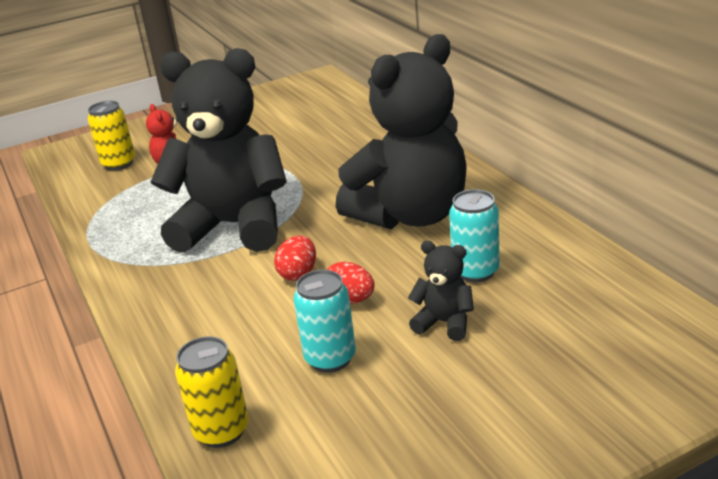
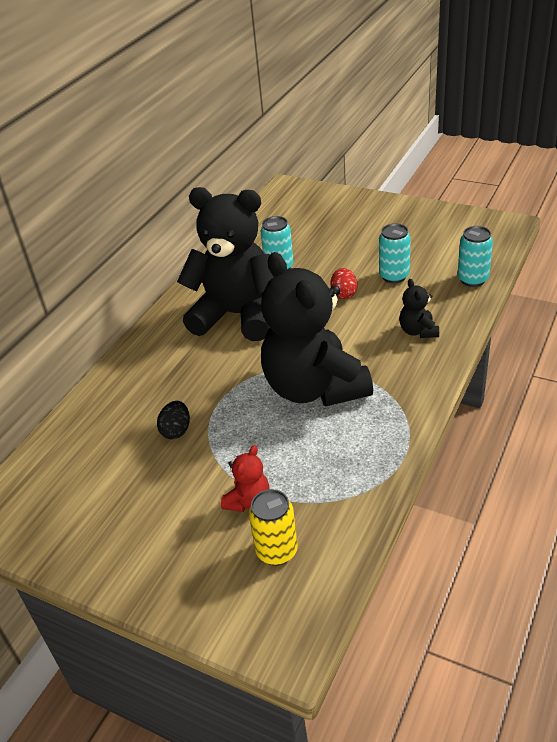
camera: 125 degrees left, 10 degrees up
(221, 431) = (472, 279): yellow can -> turquoise can
(291, 150) = (176, 430): none -> black egg
(298, 274) = (339, 325): red egg -> none
(444, 323) = (332, 258): black teddy bear -> black teddy bear (418, 331)

